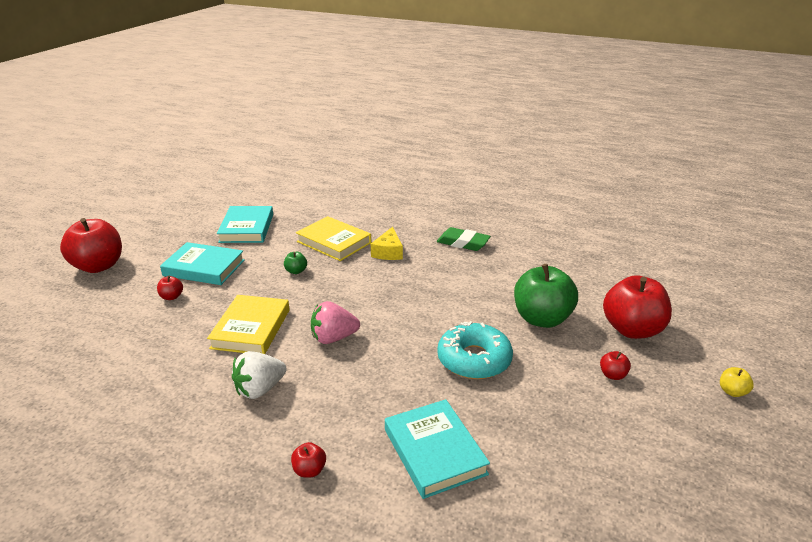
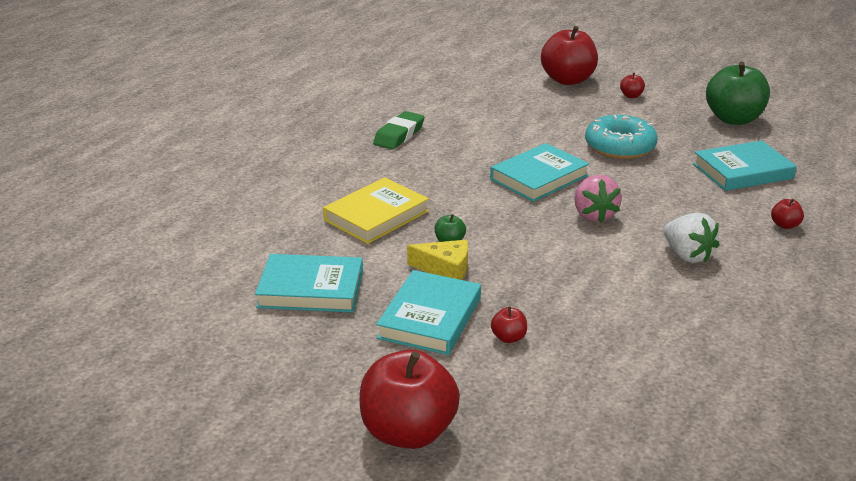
camera: 85 degrees left, 0 degrees up
(251, 329) = (580, 268): yellow book -> none
(388, 252) = (411, 179): yellow cheese -> yellow cheese (445, 269)
(399, 310) = (539, 177): none -> turquoise book
(542, 319) = (553, 112): green apple -> green apple (733, 119)
(732, 392) = (643, 62): yellow apple -> none

